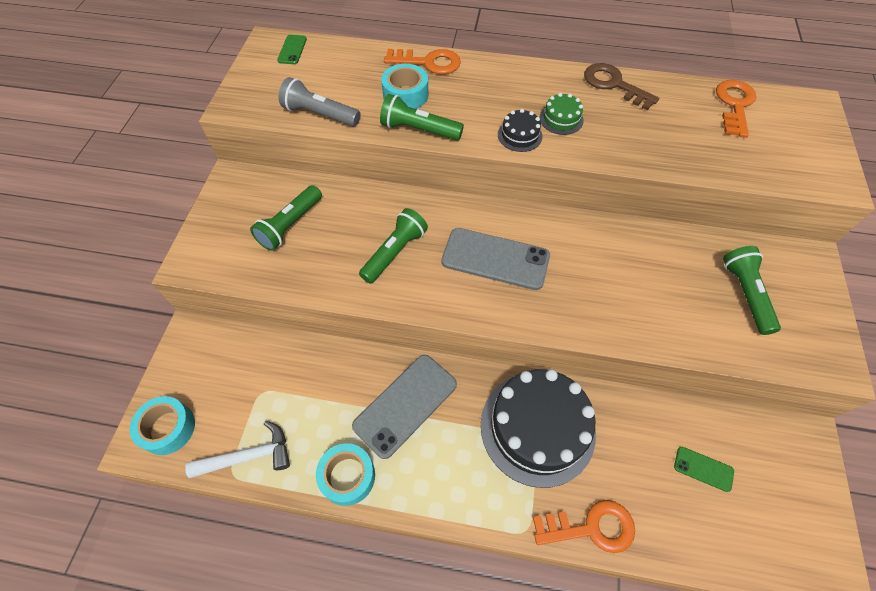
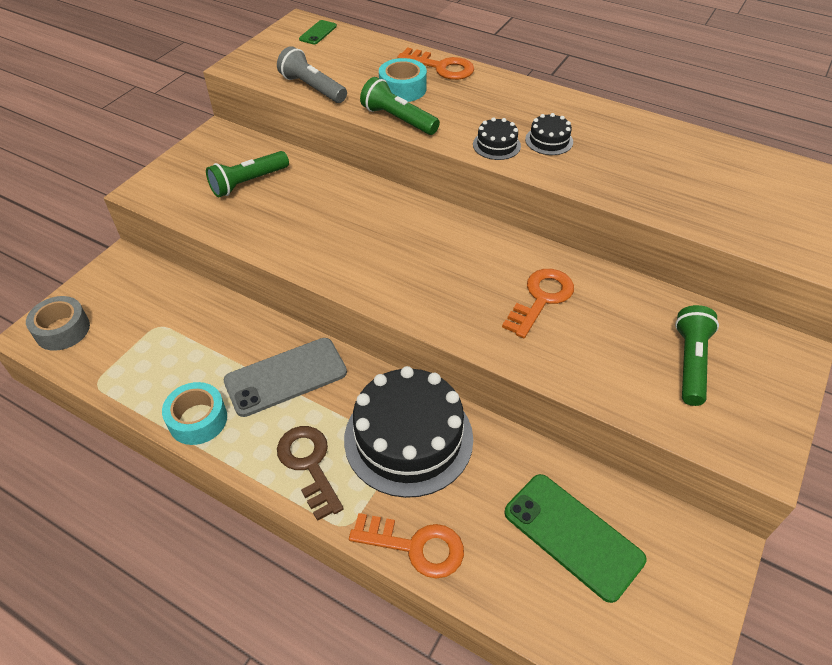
camera: 20 degrees right, 10 degrees down
(168, 428) = (62, 330): turquoise tape -> grey tape
(249, 456) = (118, 374): white hammer -> none
(395, 252) = (333, 229): green flashlight -> none
(495, 259) = (429, 259): grey phone -> none
(561, 119) = (549, 140): green cake -> black cake
(613, 85) = (625, 123): brown key -> brown key (309, 464)
(703, 469) = (573, 536): green phone -> green phone, size x2.06
(734, 105) = (754, 169): orange key -> orange key (541, 298)

